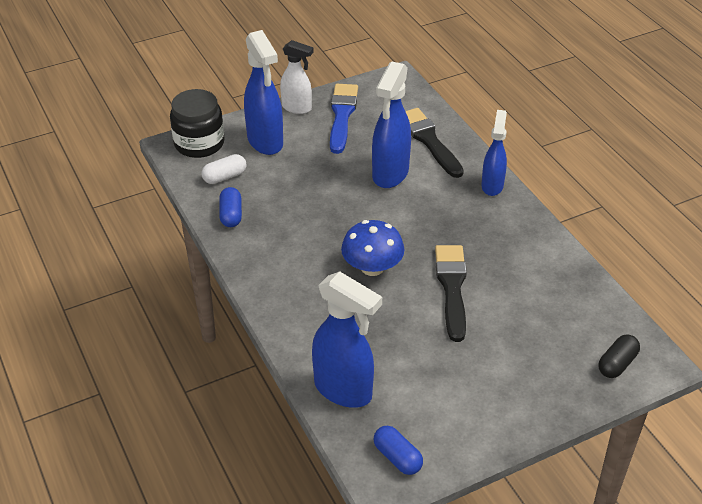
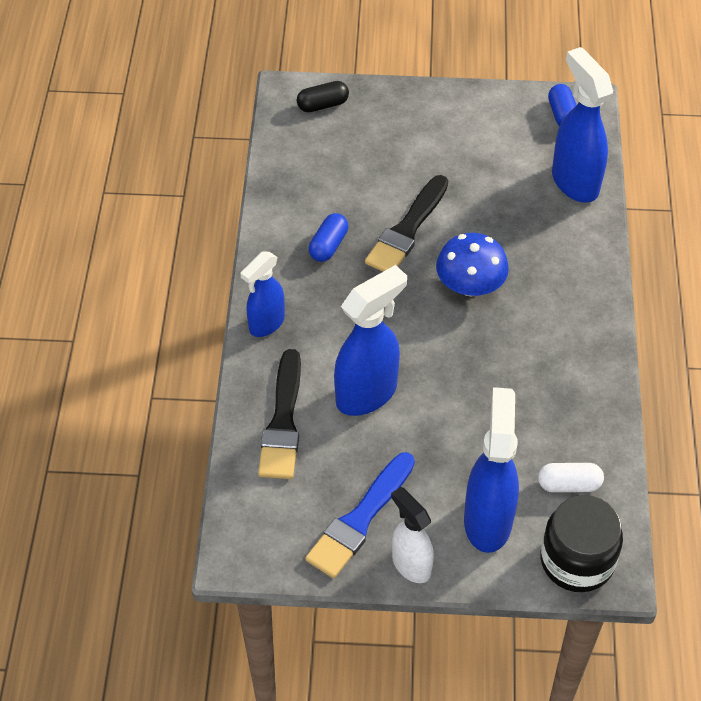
camera: 150 degrees left, 10 degrees up
(231, 215) = (587, 421): blue capsule -> blue capsule (328, 245)

